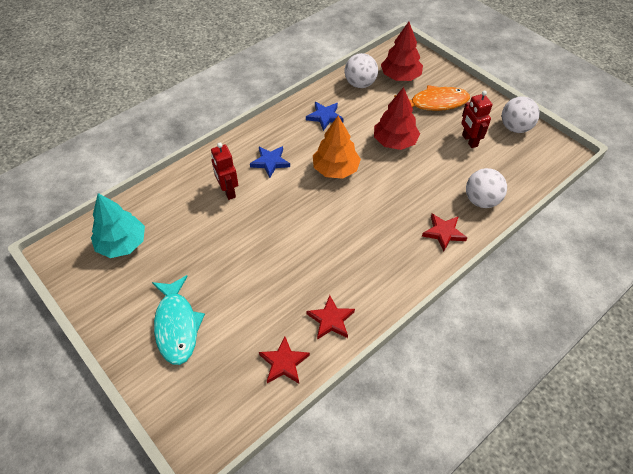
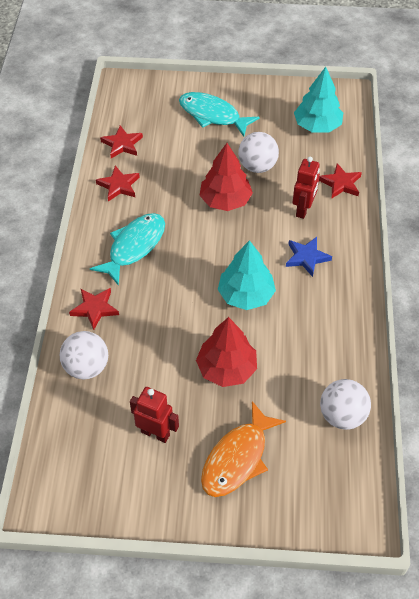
camera: 135 degrees right, 0 degrees up
(179, 189) = (340, 183): none -> red star
(228, 191) = (303, 209): red robot -> red robot turned 90 degrees clockwise
(324, 117) = (323, 342): blue star -> none
(335, 169) = (246, 295): orange tree -> turquoise tree
(373, 256) = (134, 247): none -> turquoise fish
(400, 77) = (314, 467): red tree -> red tree (225, 200)
(515, 128) = (121, 496): white ball -> white ball (257, 166)

